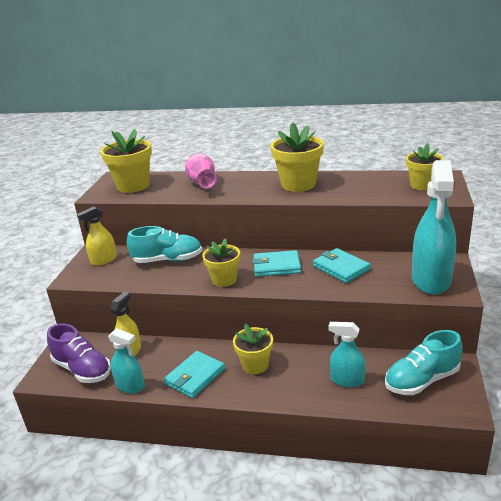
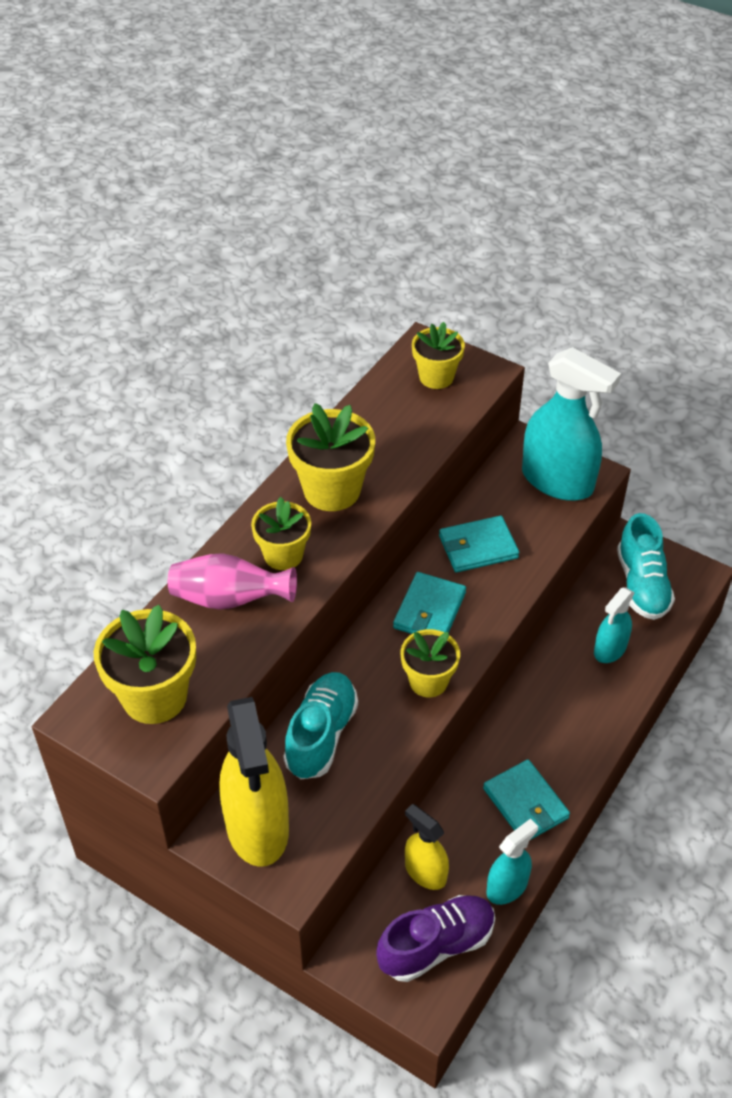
camera: 70 degrees left, 20 degrees up
(103, 260) = (257, 827): yellow spray bottle -> yellow spray bottle, size x1.86
(255, 365) = (536, 729): yellow flower pot -> yellow flower pot (283, 555)

